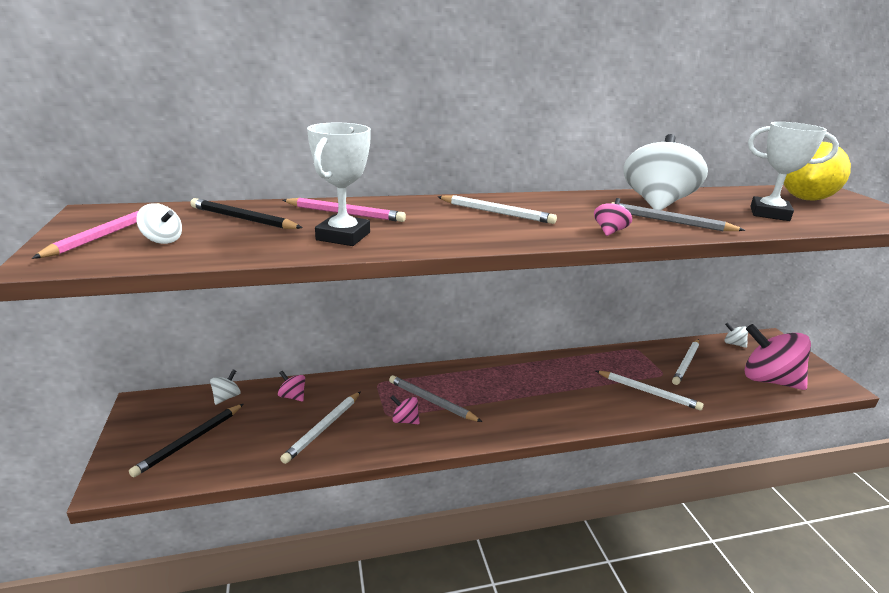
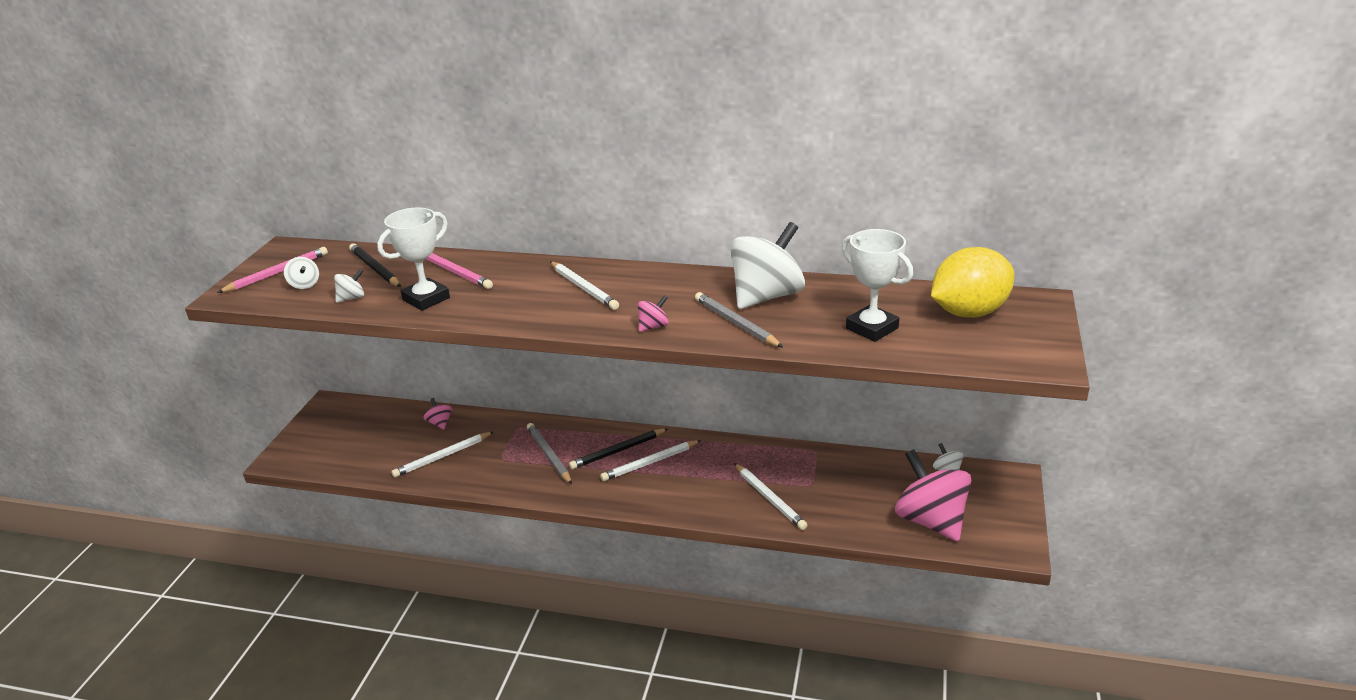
camera: 30 degrees right, 5 degrees up
(190, 441) = (342, 442): black pencil -> black pencil (618, 451)
(226, 397) = (390, 412): white spinning top -> white spinning top (352, 298)
(405, 420) = (511, 467): pink spinning top -> none
(686, 363) = (853, 479): white pencil -> white pencil (650, 463)

